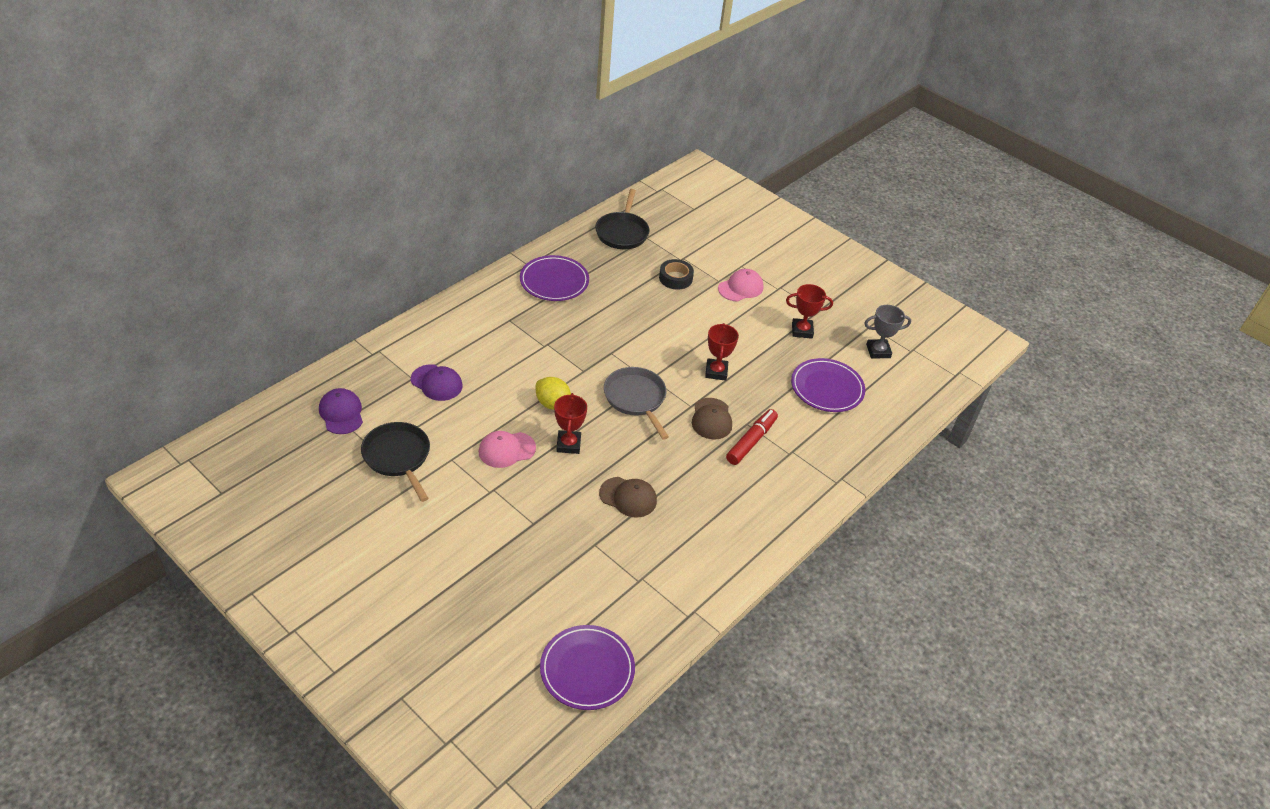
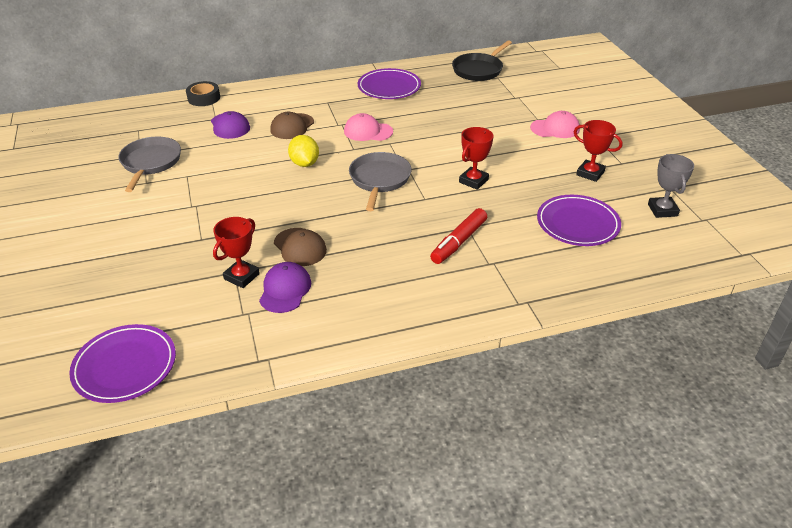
camera: 35 degrees right, 5 degrees down
(341, 413) = (143, 125): purple cap -> purple cap (285, 290)
(398, 457) = (150, 163): black pan -> grey pan
(506, 450) = (235, 182): pink cap -> pink cap (368, 131)
(568, 444) = (288, 194): red trophy -> red trophy (241, 276)
(675, 278) = (498, 108): black tape -> black tape (204, 98)
(711, 419) = (435, 213): brown cap -> brown cap (292, 126)
(751, 441) = (458, 242): red marker -> red marker turned 150 degrees clockwise
(878, 351) = (662, 210): grey trophy -> grey trophy turned 60 degrees clockwise

